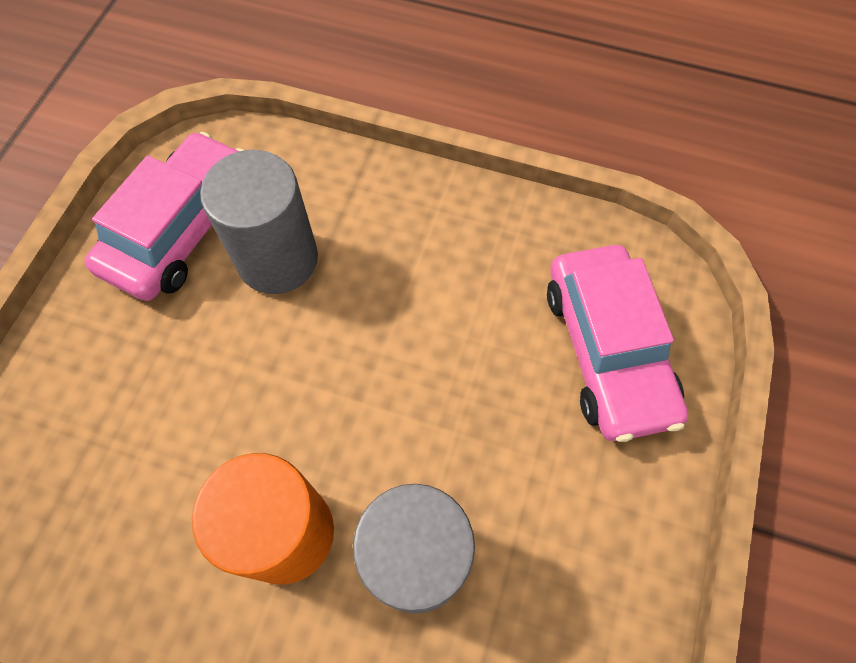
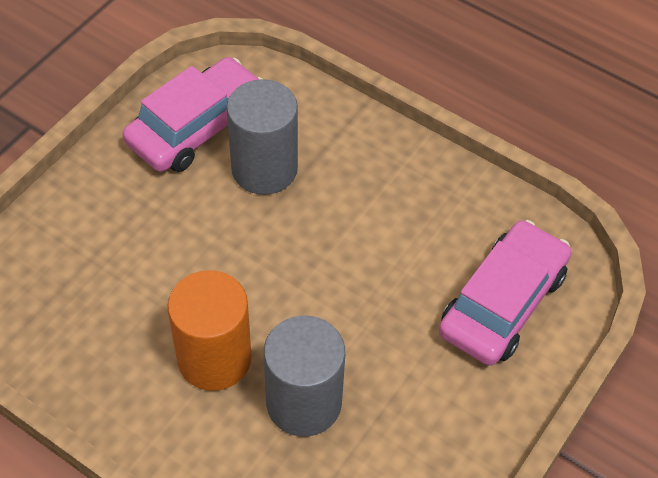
camera: 15 degrees right, 10 degrees down
(607, 350) = (503, 303): pink car -> pink car turned 150 degrees counterclockwise

